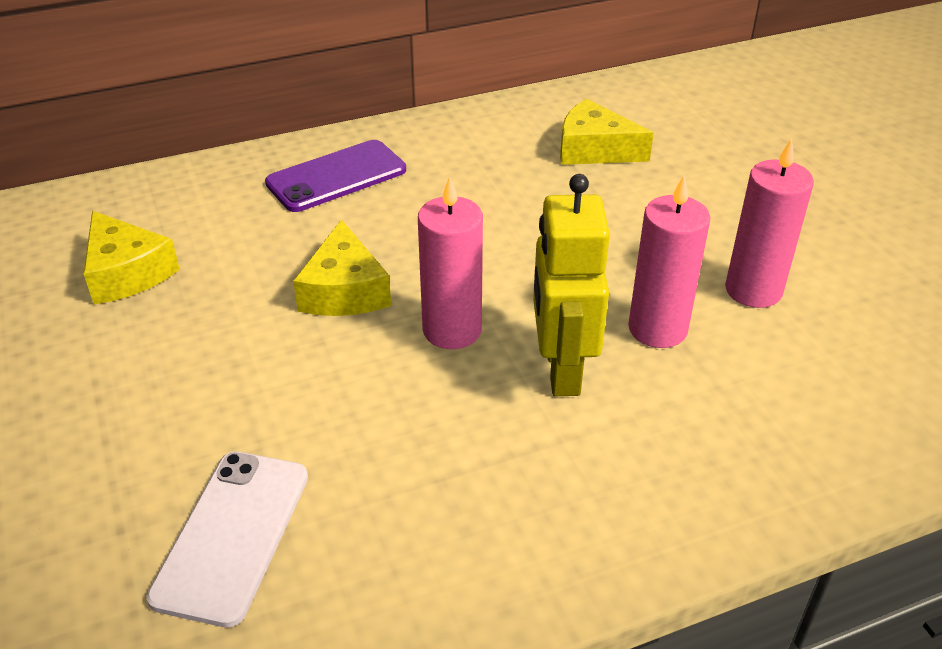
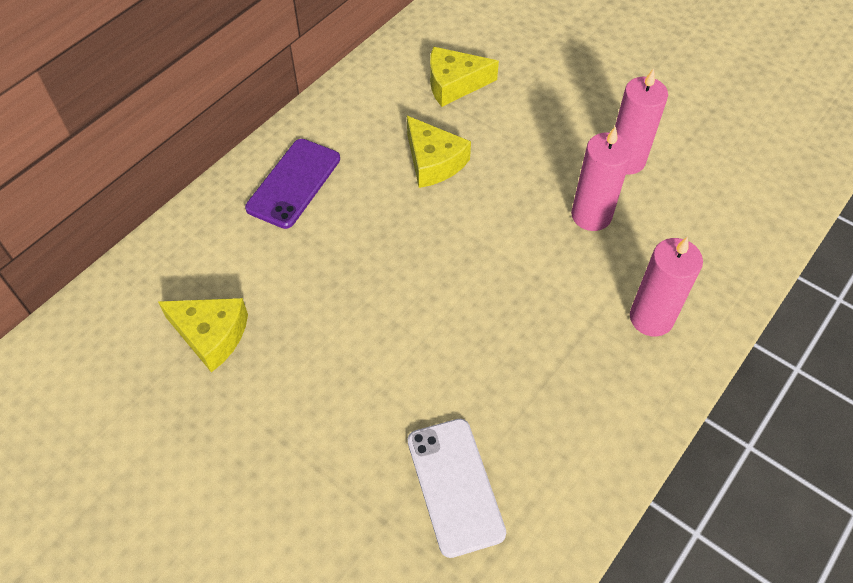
camera: 30 degrees left, 15 degrees up
(344, 290) = (378, 277): yellow cheese -> yellow cheese (433, 162)
(452, 330) = (471, 275): pink candle -> pink candle (651, 318)
(561, 370) = (557, 273): yellow robot -> none

